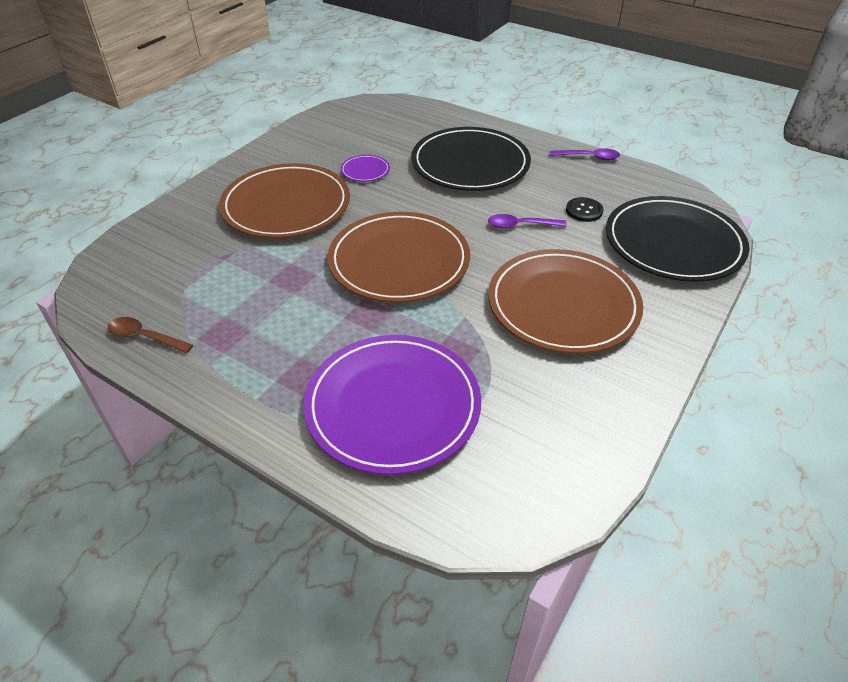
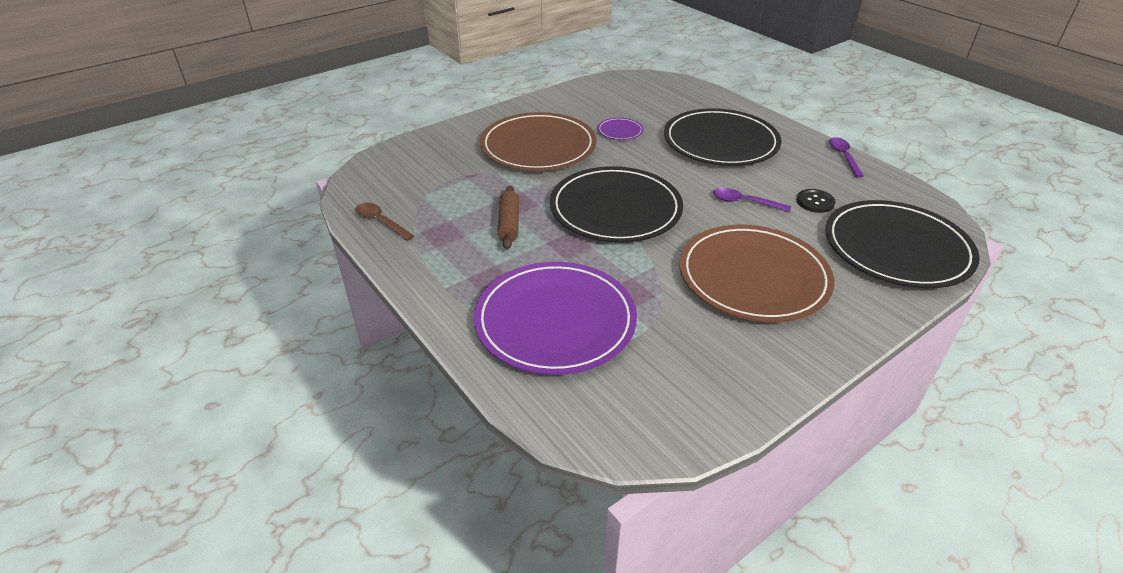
camera: 20 degrees right, 5 degrees down
(294, 304) = (509, 224): none -> brown rolling pin
(399, 261) = (615, 209): brown plate -> black plate
(588, 157) = (843, 157): purple spoon -> purple spoon turned 120 degrees counterclockwise

